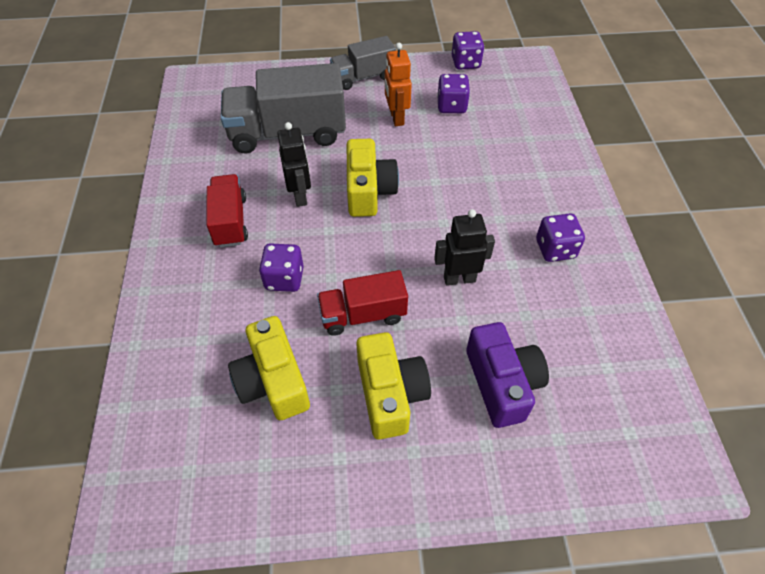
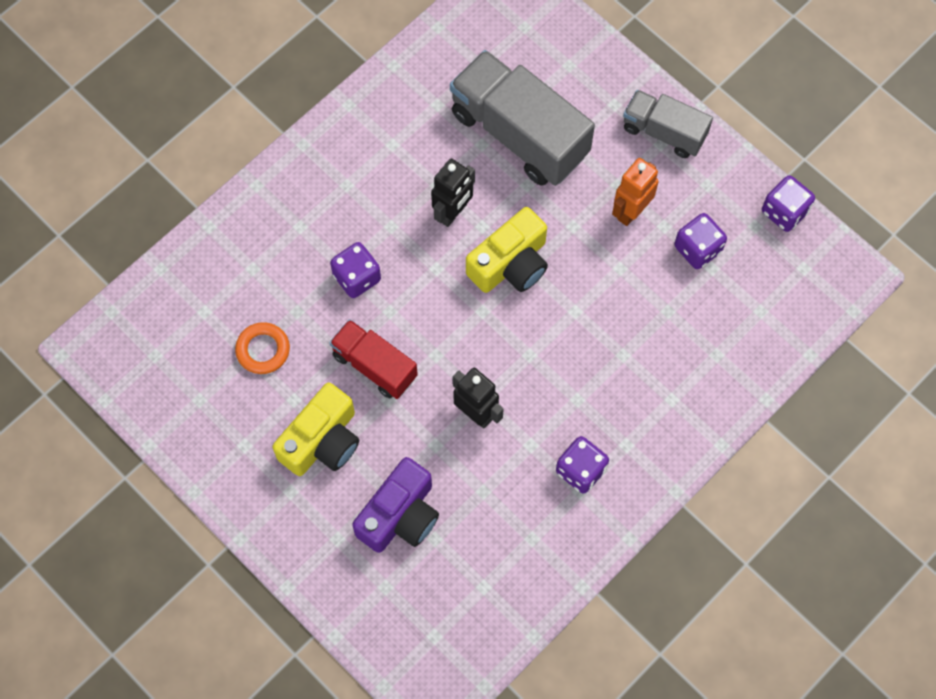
camera: 50 degrees right, 15 degrees up
(230, 221) = (375, 183): red truck -> none
(273, 381) = (263, 350): yellow camera -> orange ring

